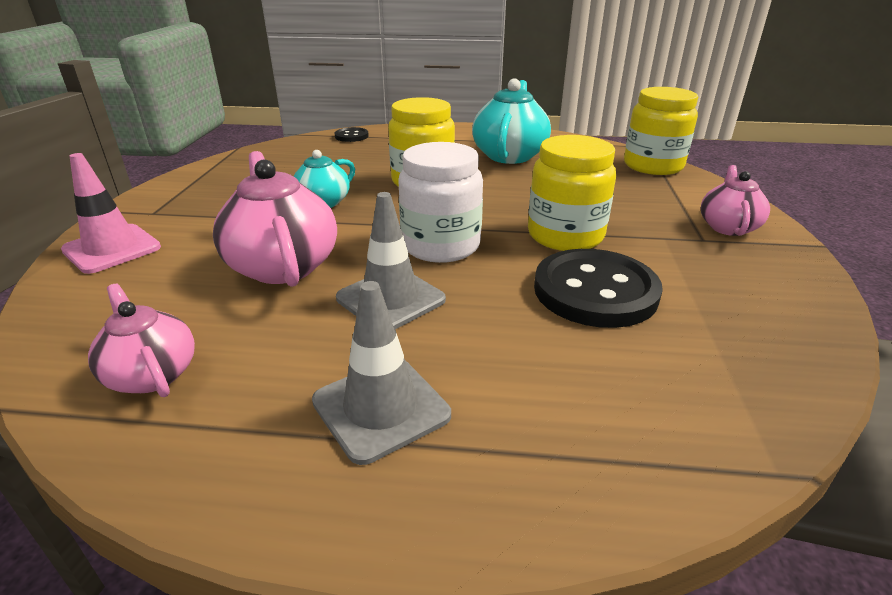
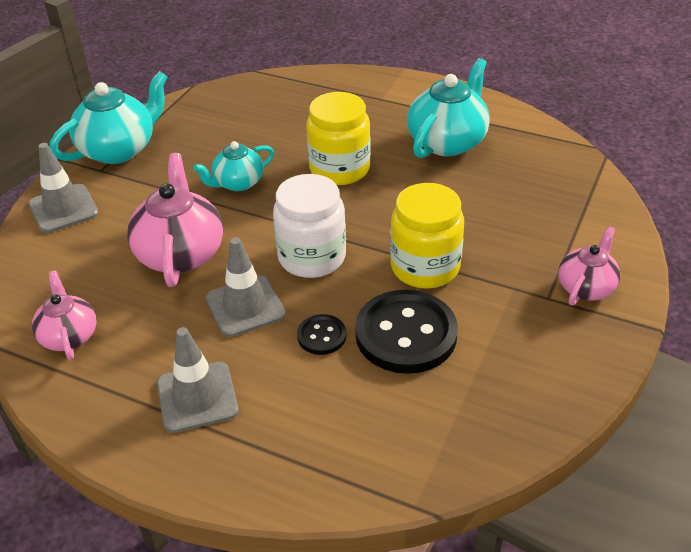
camera: 20 degrees right, 10 degrees up
(112, 249) = (63, 209): pink traffic cone -> grey traffic cone
(171, 195) = (119, 149): none -> turquoise teapot
(351, 136) = (305, 83): black button -> black button (321, 336)
(653, 166) = (587, 185): yellow jar -> none

